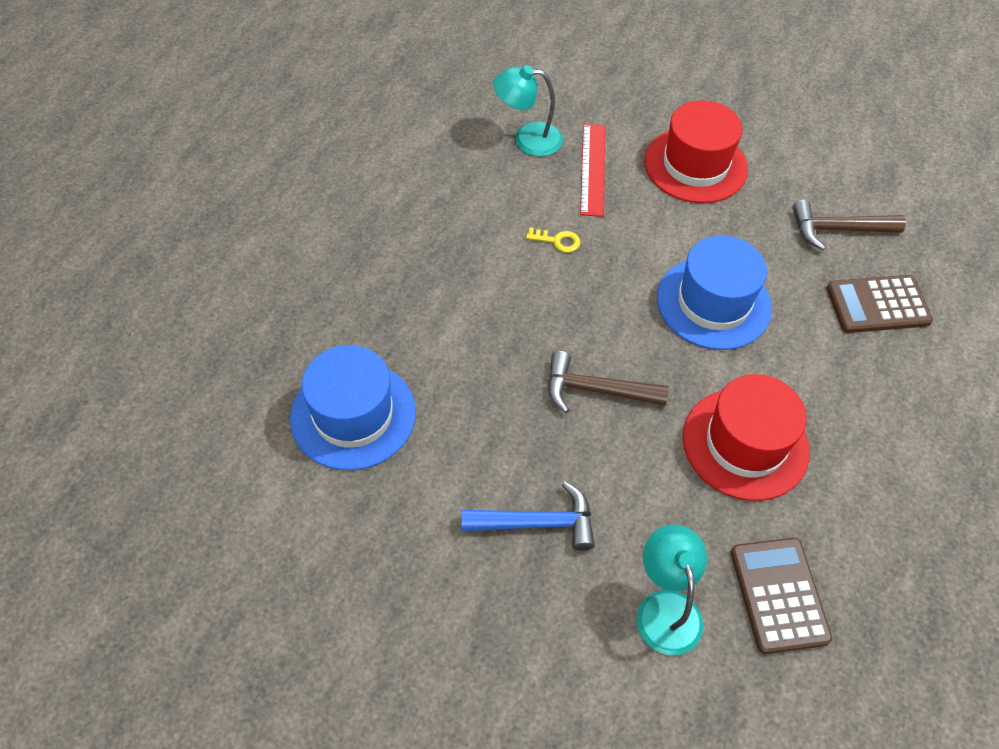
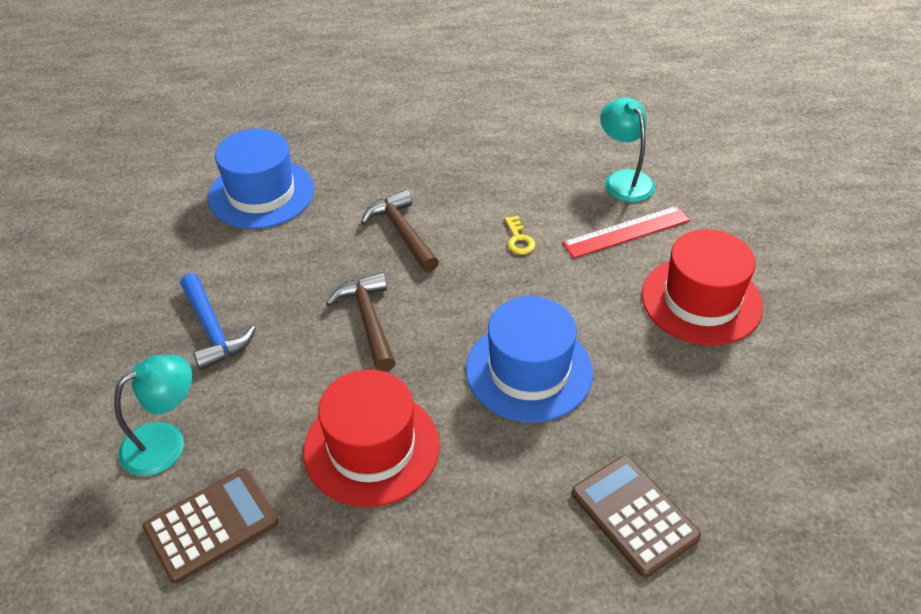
camera: 65 degrees right, 10 degrees down
(837, 229) = (717, 446): brown hammer -> brown hammer (402, 232)

